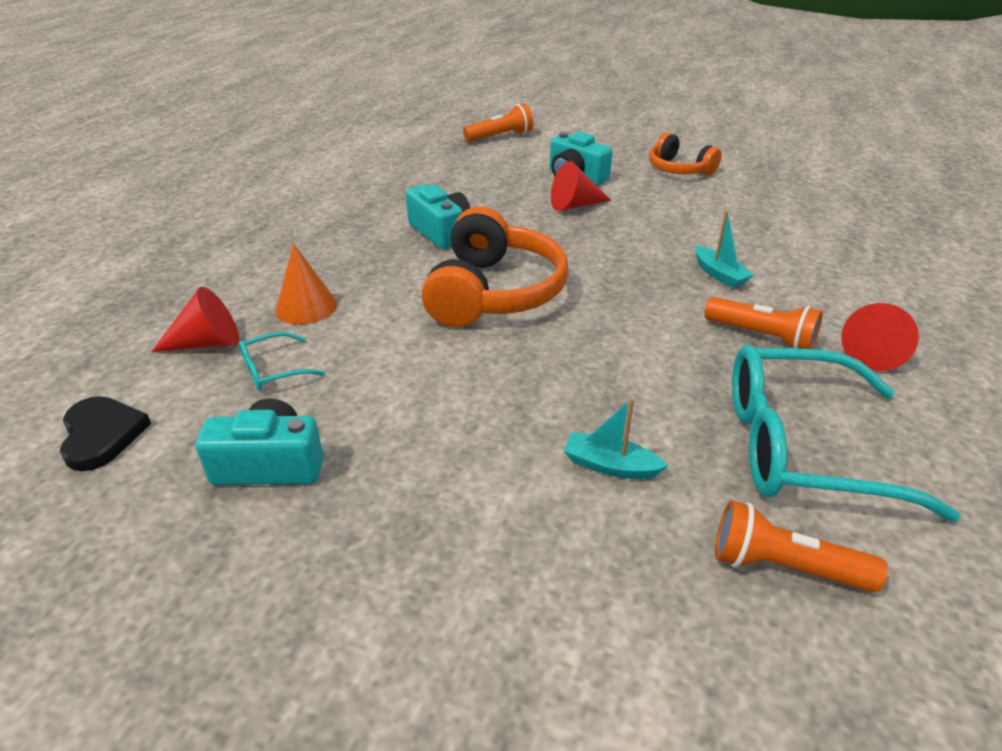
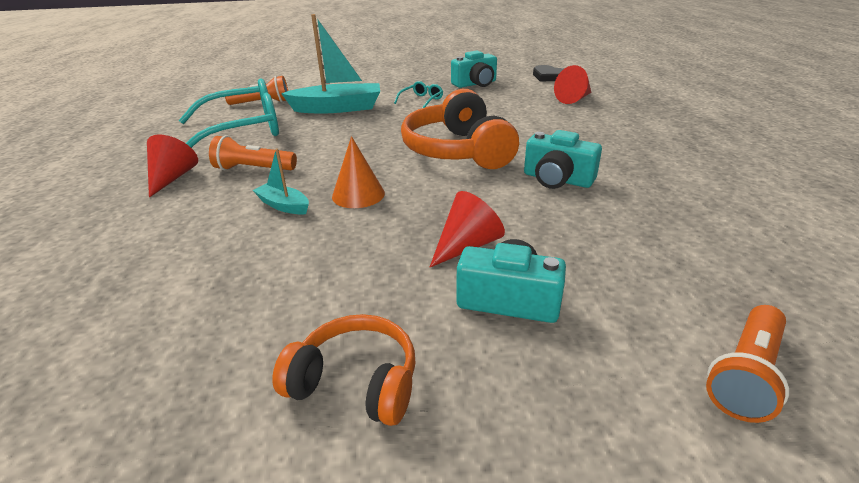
camera: 155 degrees right, 5 degrees down
(274, 370) = (524, 99): turquoise glasses -> turquoise glasses (421, 100)
(306, 307) = (558, 119): orange cone -> orange cone (358, 194)
(610, 466) = (337, 108): turquoise boat -> turquoise boat, size x2.05

